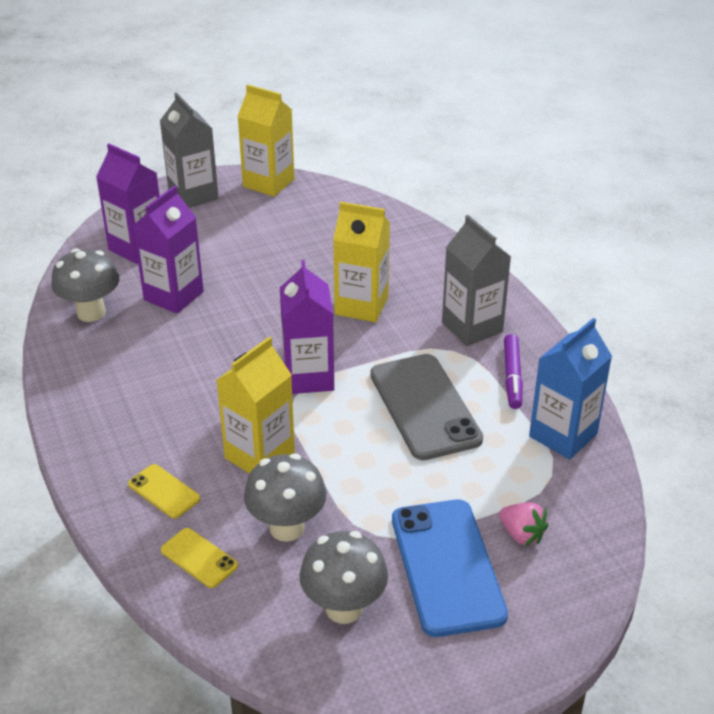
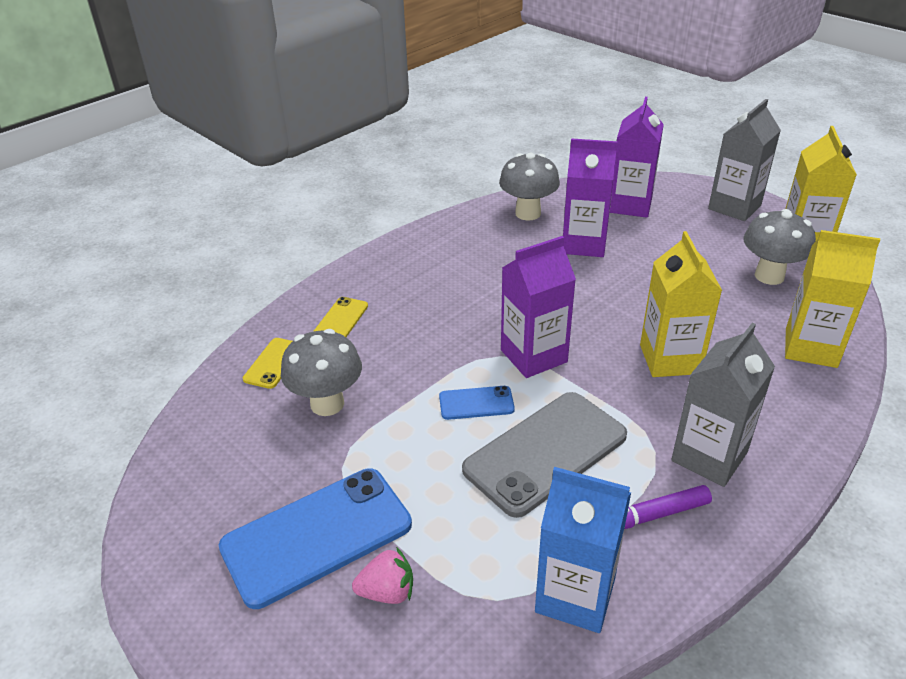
camera: 70 degrees right, 0 degrees up
(259, 455) = (410, 358): yellow carton -> yellow carton (811, 348)
(344, 608) = (241, 472): grey mushroom -> grey mushroom (769, 276)
(346, 429) = (476, 403): none -> blue phone
(521, 534) = (387, 592): pink strawberry -> pink strawberry turned 120 degrees counterclockwise

